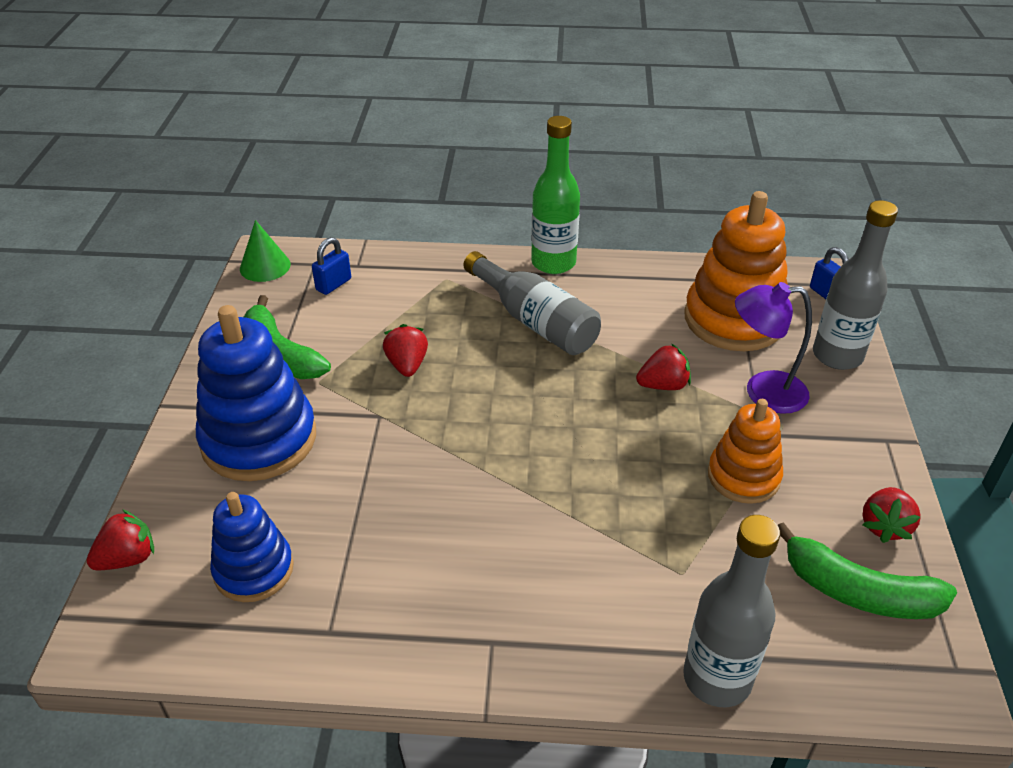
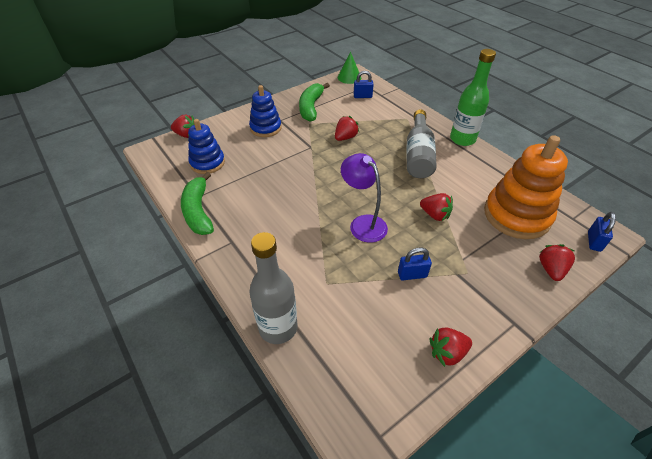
camera: 50 degrees right, 5 degrees up
(259, 439) = (265, 128): blue stacking toy -> blue stacking toy, size x0.61
(743, 476) = (412, 274): orange stacking toy -> blue padlock
(763, 392) = (480, 253): purple lamp -> purple lamp (363, 223)
(837, 356) = (551, 269): grey bottle -> red strawberry
(858, 592) = (387, 361): green banana -> green banana (198, 211)

